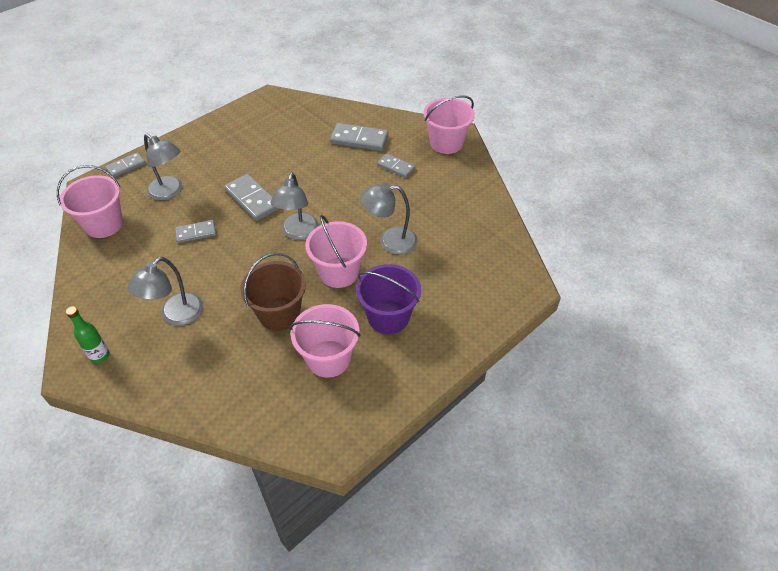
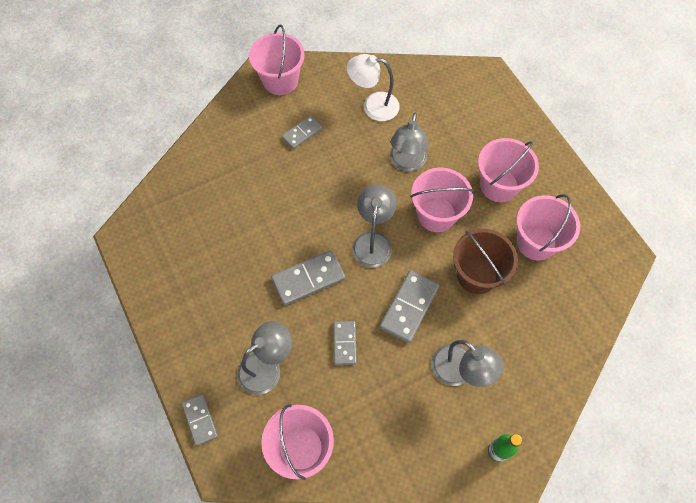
camera: 75 degrees left, 15 degrees up
(298, 232) = (373, 241): grey lamp -> grey lamp turned 105 degrees counterclockwise
(359, 139) = (244, 156): grey domino -> grey domino (409, 307)
(388, 317) = (499, 185): purple bucket -> pink bucket
(445, 206) = (373, 106): none -> white lamp

